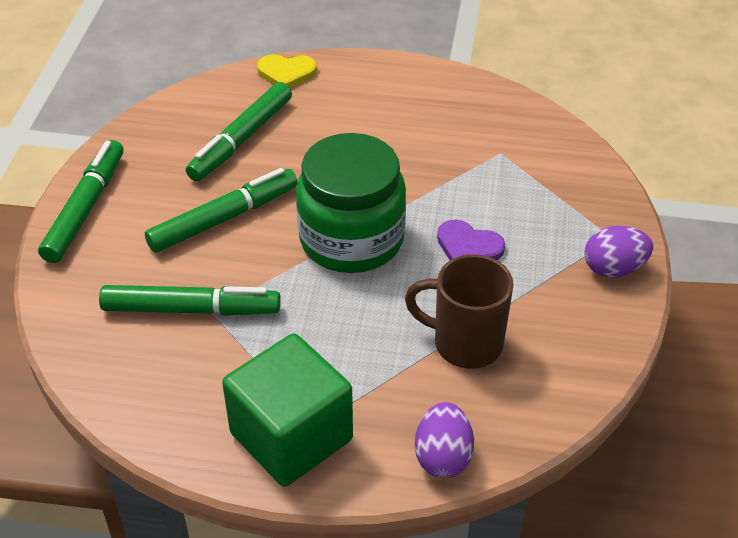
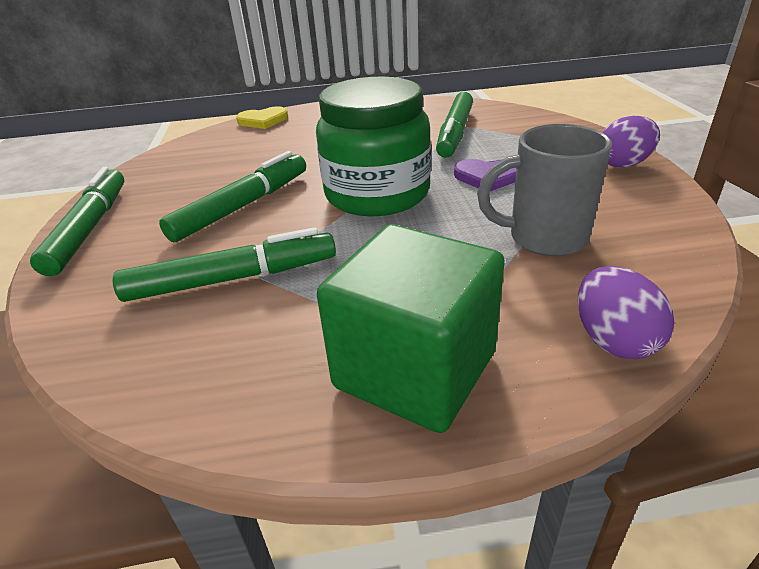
camera: 15 degrees left, 10 degrees down
(241, 140) = (239, 158): green marker -> green marker (455, 133)
(464, 343) = (544, 238): brown mug -> grey mug

